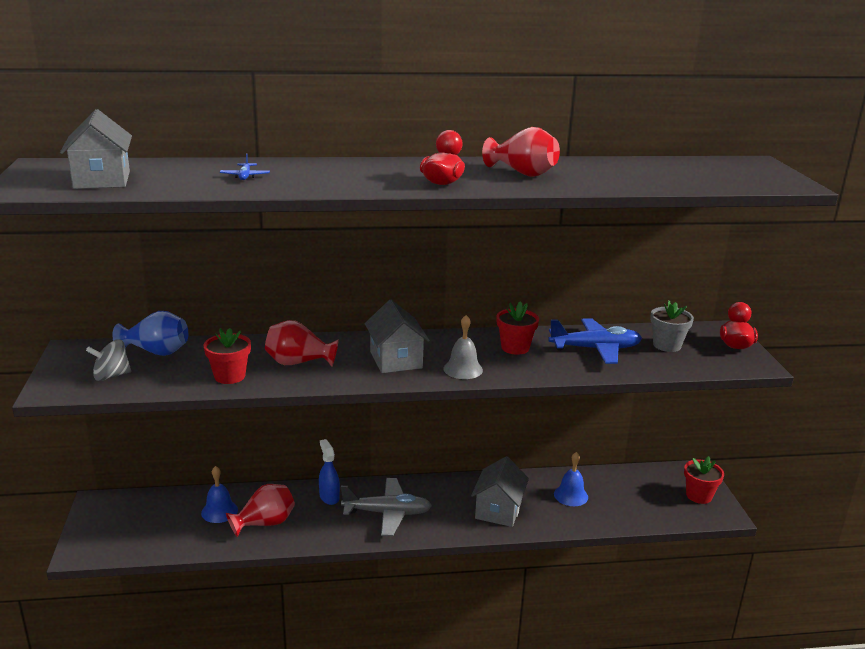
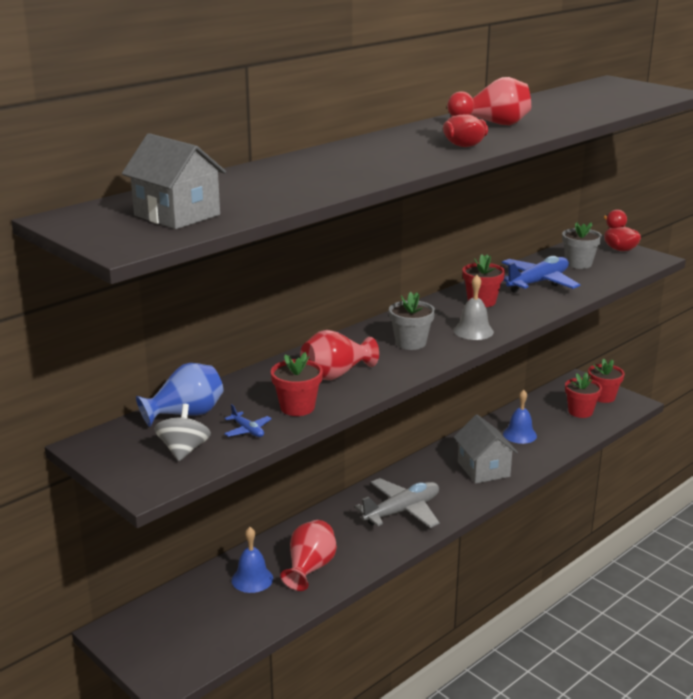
camera: 35 degrees left, 0 degrees up
(111, 376) = (184, 450): grey spinning top -> grey spinning top turned 150 degrees clockwise
(245, 176) = (296, 179): blue plane -> blue plane (247, 430)
(329, 497) = (335, 521): blue spray bottle -> none
(396, 360) = (410, 343): grey house -> grey flower pot
(657, 499) = (580, 412): none -> red flower pot

